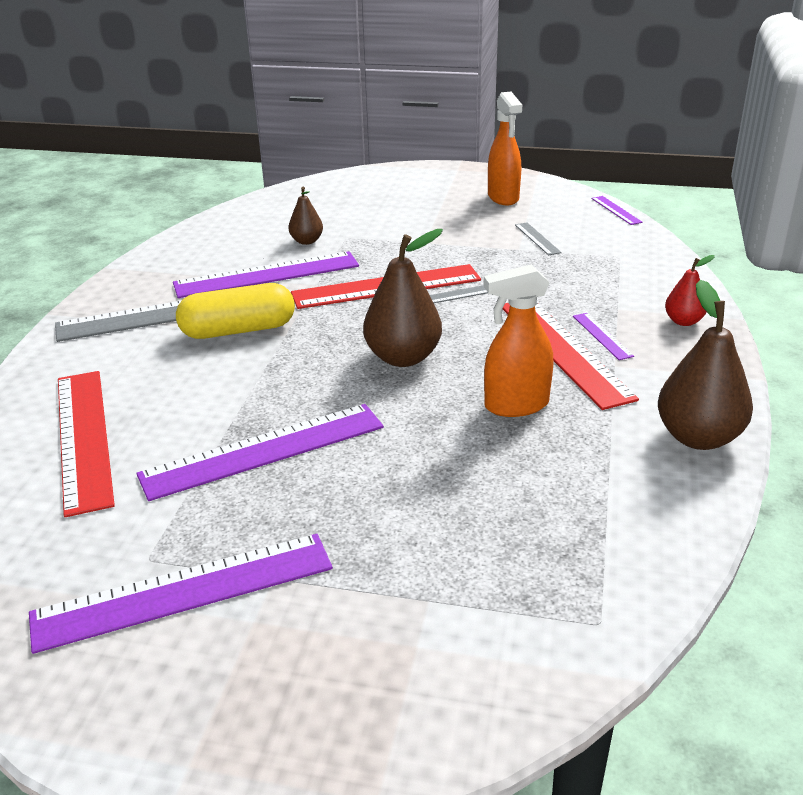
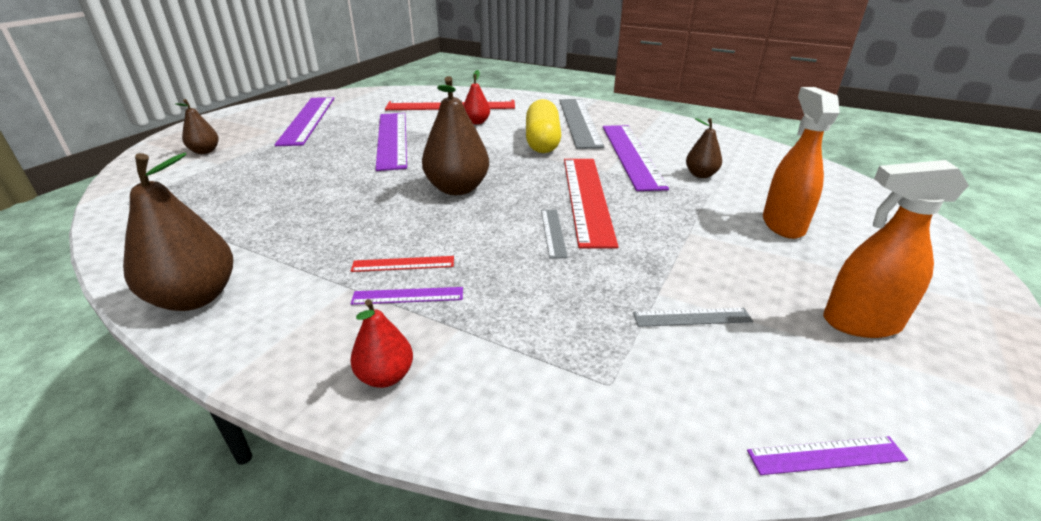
camera: 105 degrees right, 0 degrees up
(171, 393) = (476, 122): none -> red pear
(387, 653) = (205, 151): none -> brown pear
(516, 405) = (346, 221): orange spray bottle -> orange spray bottle (782, 225)
(564, 350) = (403, 264): red ruler -> red ruler, size x0.44

